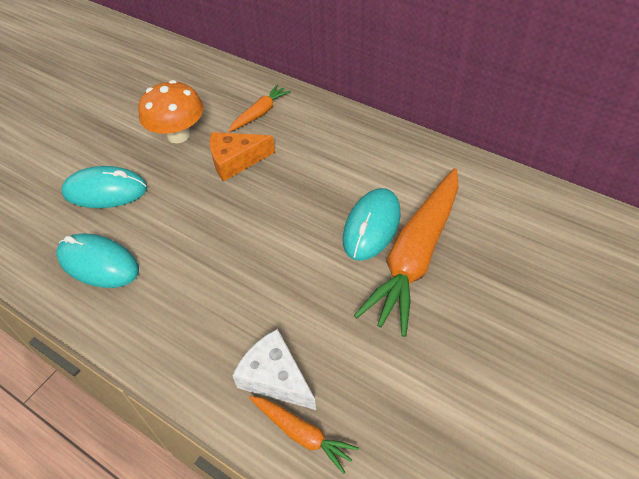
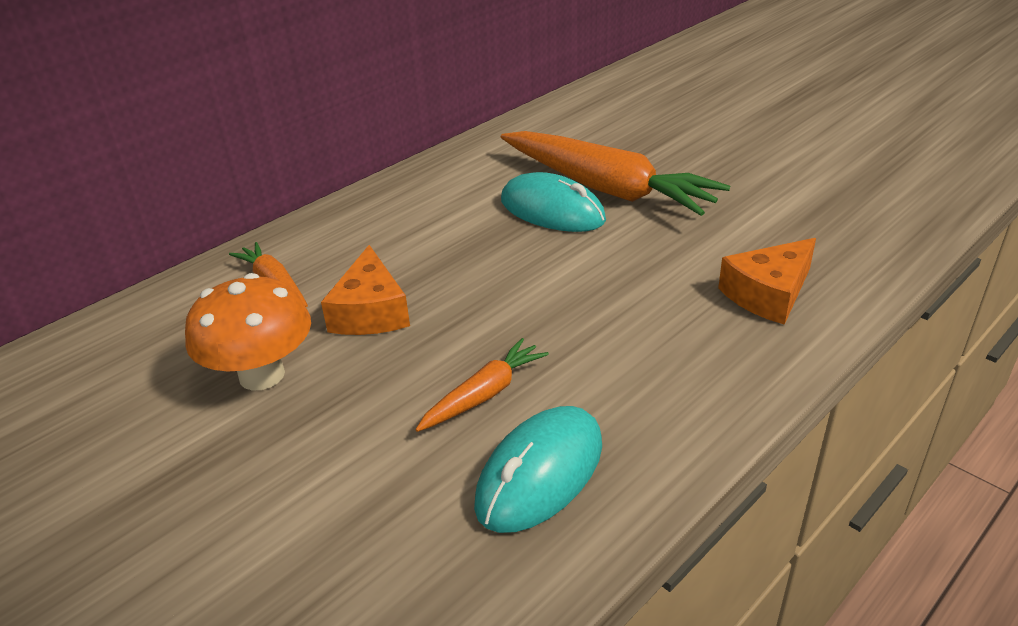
camera: 80 degrees left, 15 degrees down
(105, 191) = (358, 473): turquoise mouse -> none
(275, 377) = (768, 294): white cheese -> orange cheese
(302, 434) = (840, 279): orange carrot -> orange carrot (484, 394)

